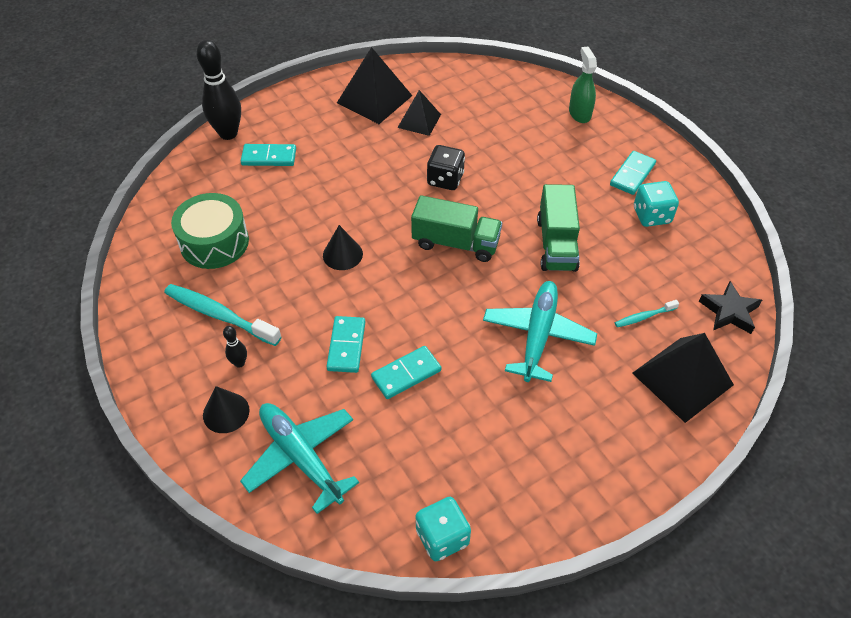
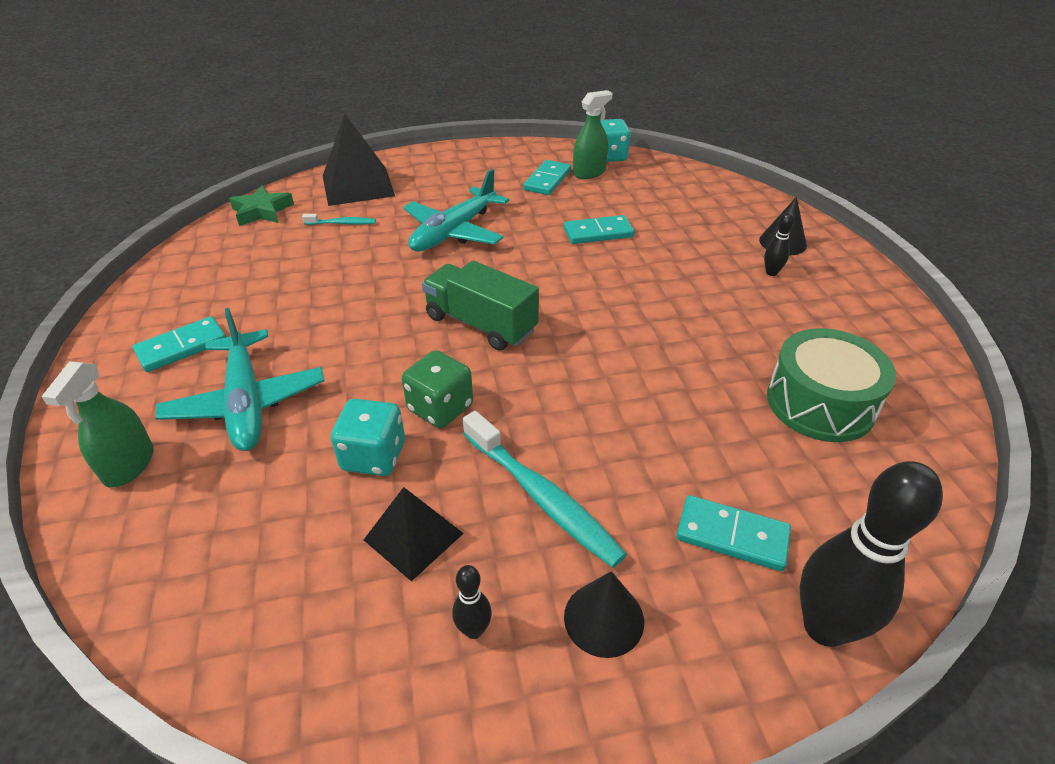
camera: 160 degrees left, 10 degrees down
(219, 315) = (800, 317): turquoise toothbrush -> turquoise toothbrush (542, 498)
(301, 457) = (711, 206): turquoise plane -> turquoise plane (246, 402)
(342, 254) = (633, 345): black cone -> black cone (604, 618)
(346, 346) = (652, 262): turquoise domino -> turquoise domino (547, 180)
(374, 99) = (473, 630): black pyramid -> black bowling pin
(445, 179) = (440, 408): black dice -> green dice
(453, 487) = (589, 173): none -> green spray bottle
(556, 244) = (363, 296): green truck -> none
(651, 216) = (223, 297): turquoise dice -> turquoise dice (374, 456)
(729, 311) = (262, 211): black star -> green star

